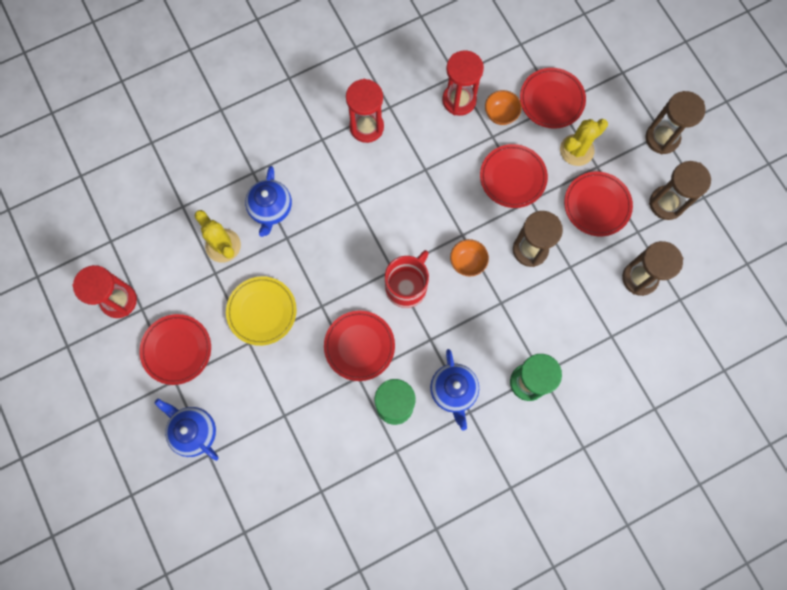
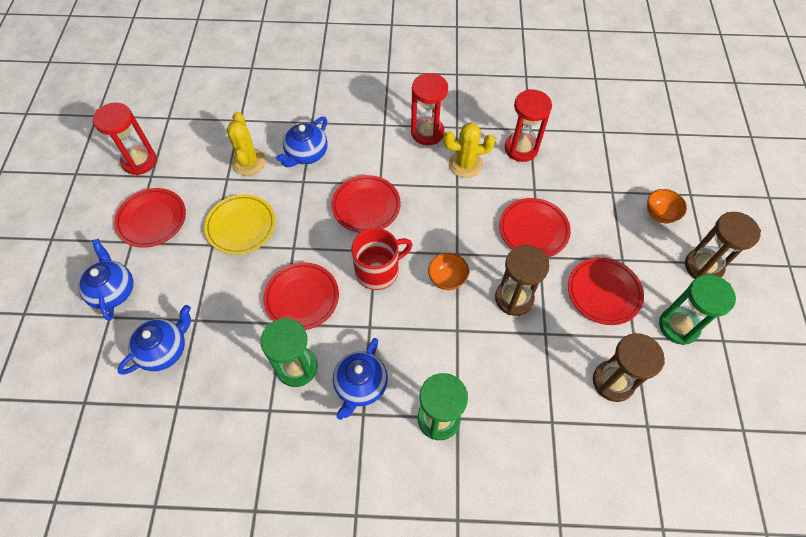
camera: 30 degrees right, 15 degrees down
(277, 454) = (164, 349): none -> blue teapot
(500, 114) = (552, 176): orange bowl -> orange bowl (660, 214)
(551, 100) = (607, 186): red plate -> red plate (366, 206)
(576, 150) = (609, 236): yellow cactus -> yellow cactus (465, 164)
(666, 203) = (678, 326): brown hourglass -> green hourglass

